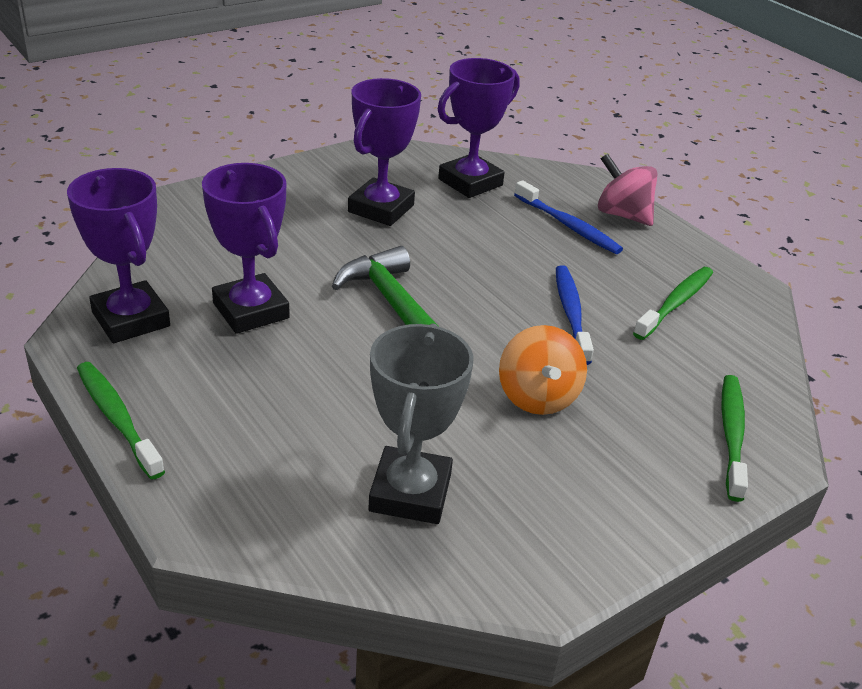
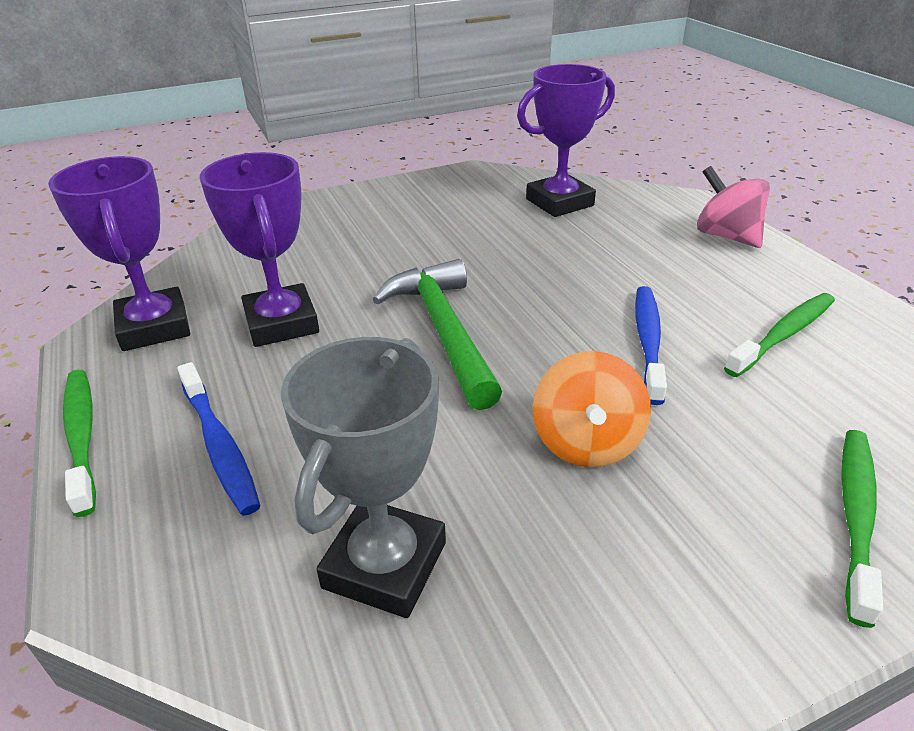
camera: 15 degrees right, 0 degrees up
(381, 208) = (457, 225): purple trophy -> none
(568, 226) = (661, 246): blue toothbrush -> blue toothbrush (219, 446)

